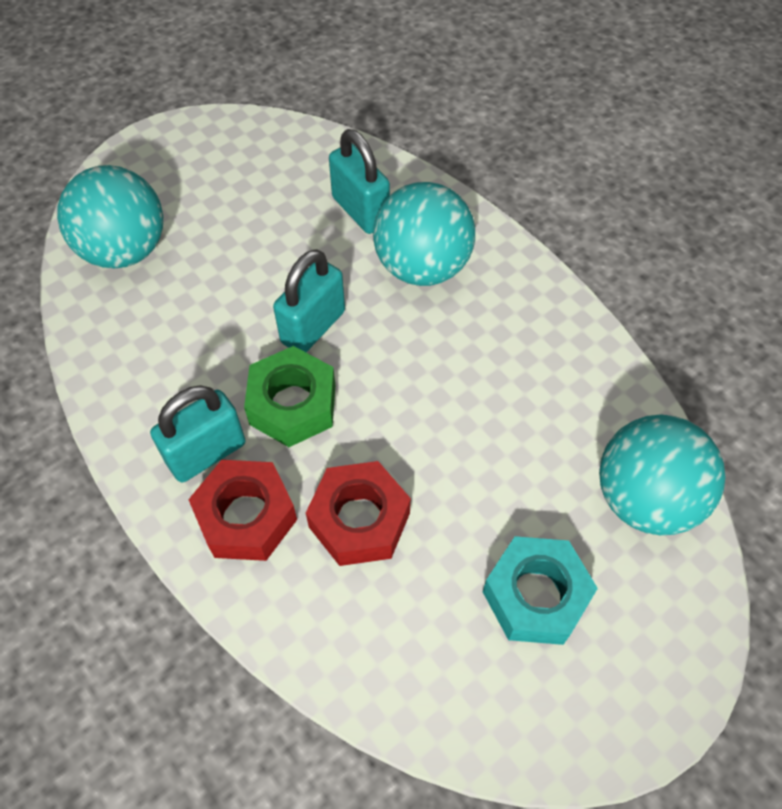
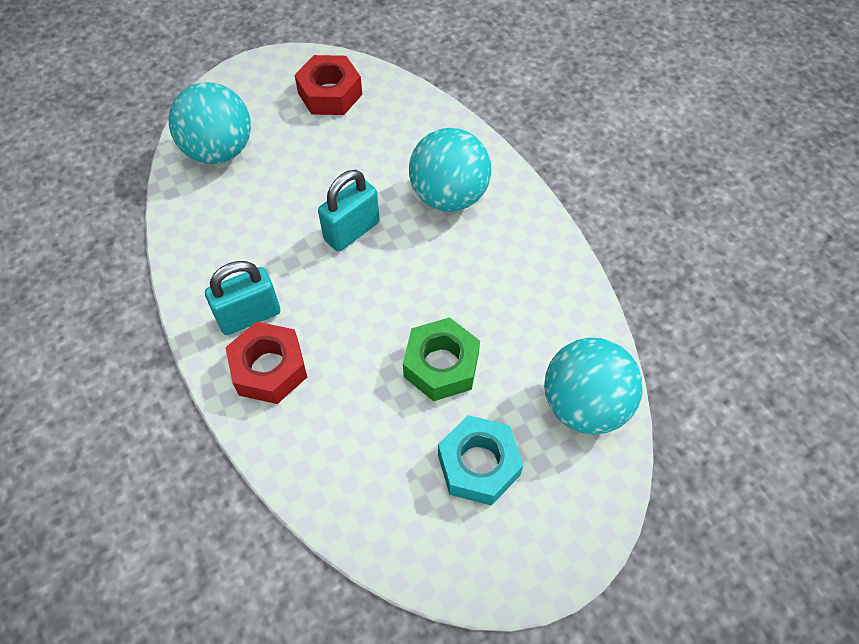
camera: 10 degrees right, 0 degrees up
(292, 404) = (323, 289): green nut -> green nut (441, 365)
(359, 520) = (355, 385): red nut -> red nut (330, 94)
(360, 211) = (409, 144): turquoise padlock -> none

